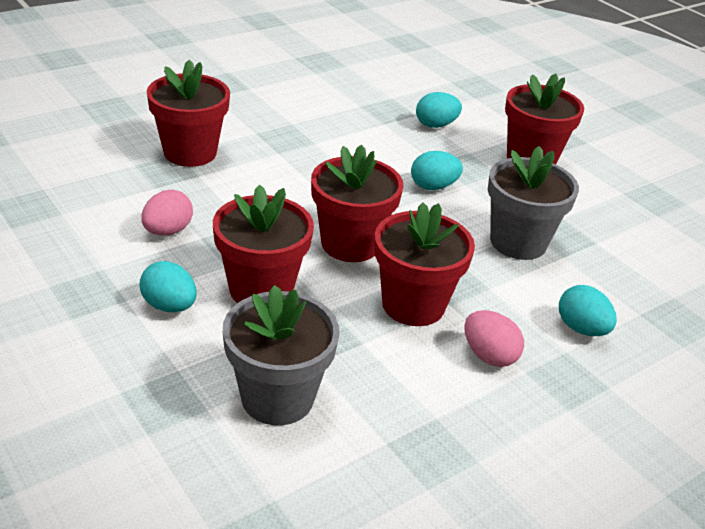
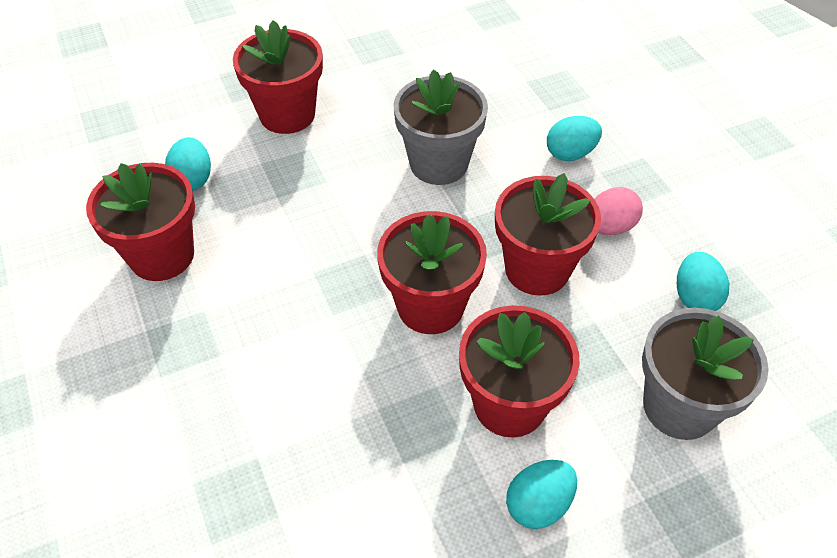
camera: 75 degrees left, 15 degrees up
(167, 231) = (386, 502): pink egg -> none
(190, 152) = (195, 465): red flower pot -> red flower pot (162, 255)
(433, 186) = (327, 210): turquoise egg -> turquoise egg (695, 297)

